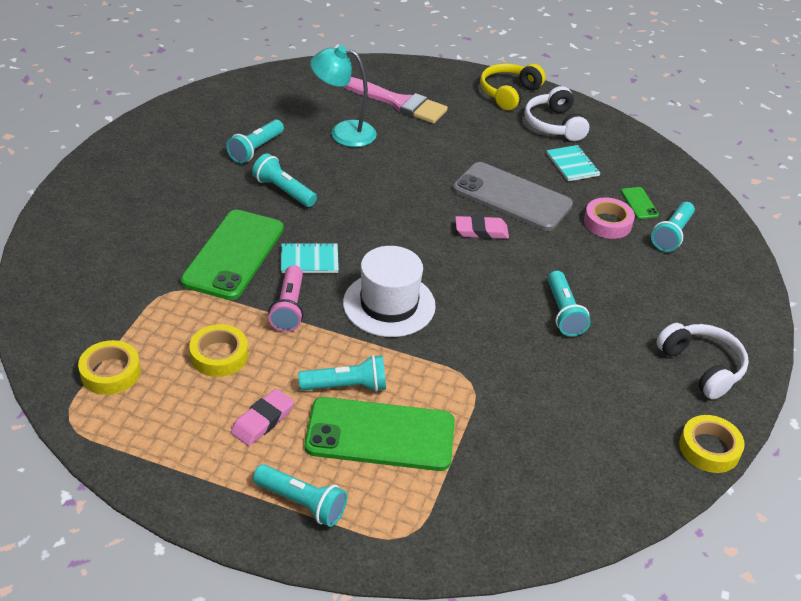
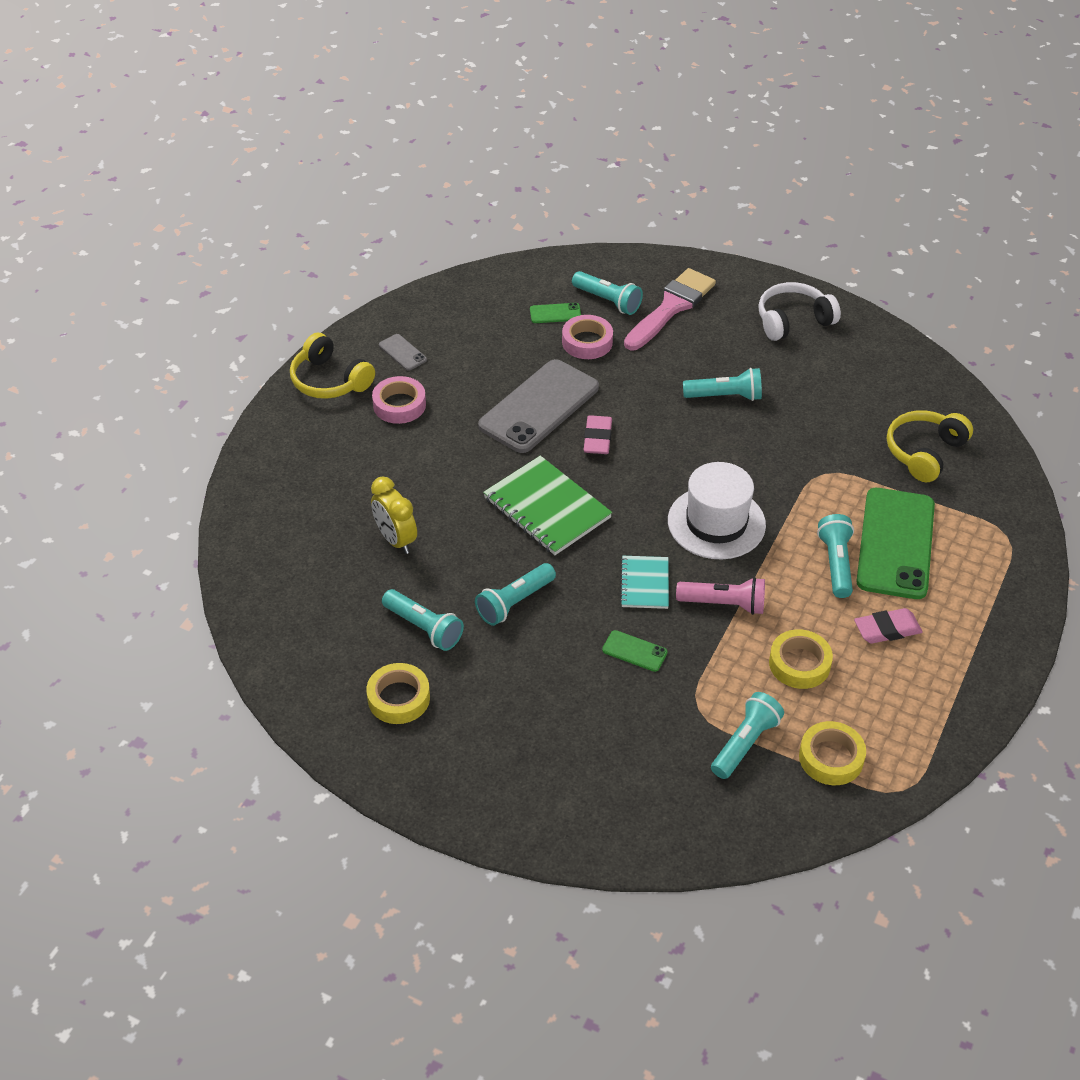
camera: 80 degrees left, 5 degrees up
(234, 255) = (634, 651): green phone -> green phone, size x0.42
(262, 421) = (887, 629): pink eraser -> pink eraser turned 60 degrees counterclockwise
(302, 503) = (982, 603): turquoise flashlight -> turquoise flashlight (745, 743)
(343, 132) = (396, 540): turquoise lamp -> yellow clock
(390, 204) = (547, 508): none -> green notebook
(398, 103) = (335, 483): pink brush -> pink brush (671, 307)
(491, 126) = (399, 405): none -> pink tape
(523, 469) = (924, 452): none -> yellow headphones
(554, 125) = (402, 352): white headphones -> grey phone
(572, 164) = (483, 350): turquoise notebook -> none
(709, 448) = (888, 337): yellow tape -> yellow tape (399, 698)

